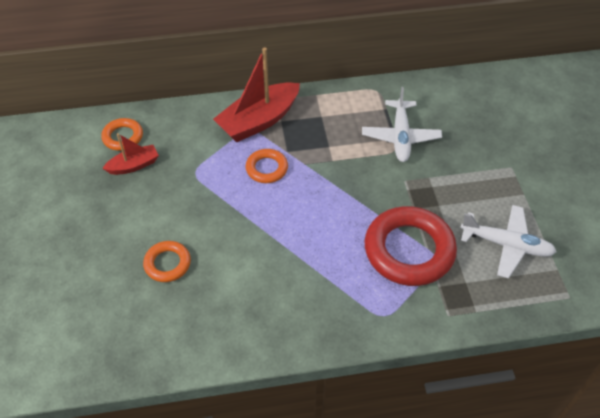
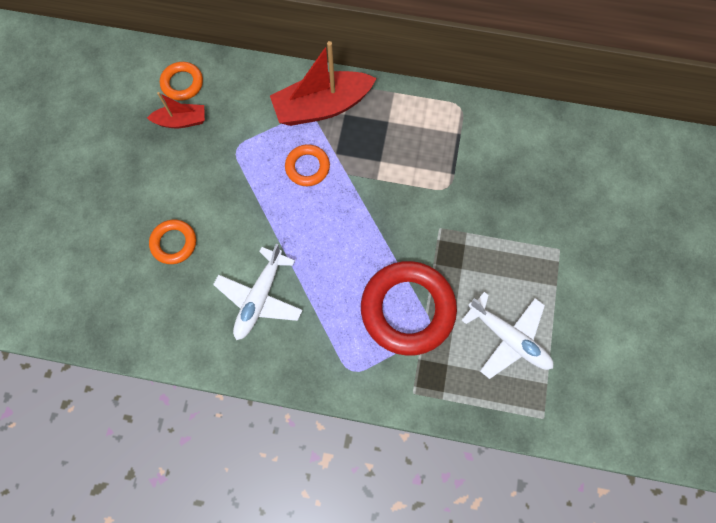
camera: 20 degrees right, 20 degrees up
(400, 137) = (459, 174): white plane -> white plane (260, 298)

